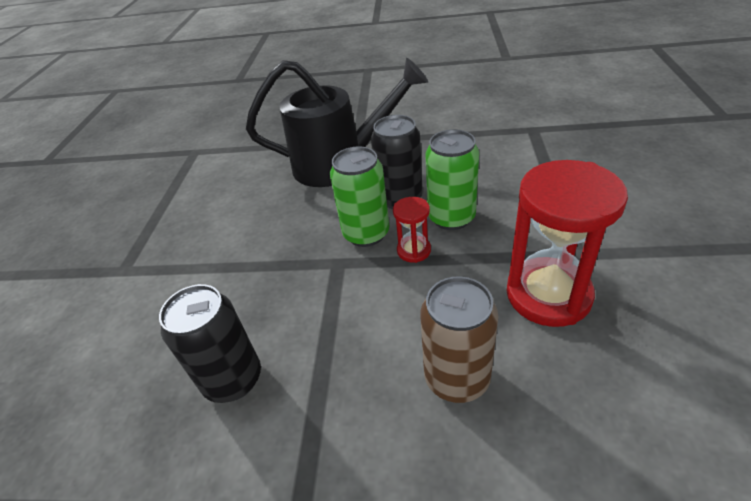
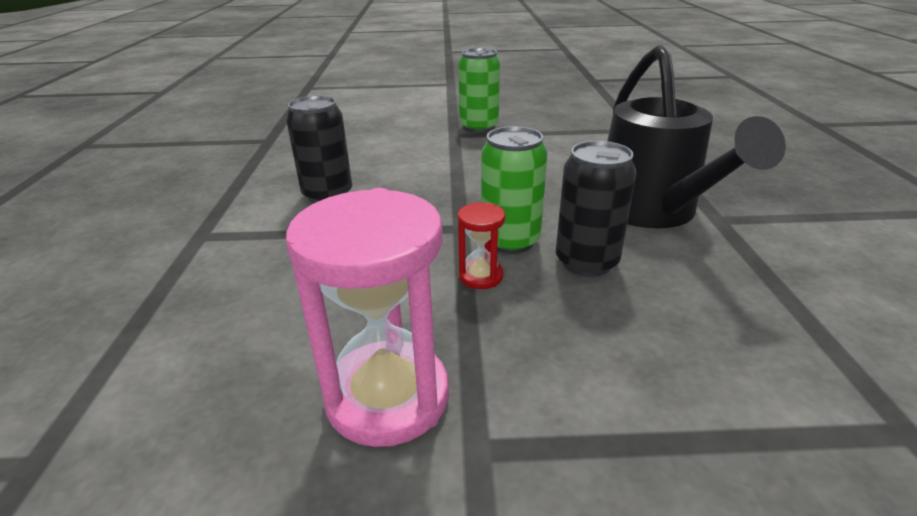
camera: 80 degrees right, 10 degrees down
(451, 218) = (552, 307): green can -> green can (479, 127)
(457, 378) = (283, 309): brown can -> none
(548, 295) = (387, 397): red hourglass -> pink hourglass

